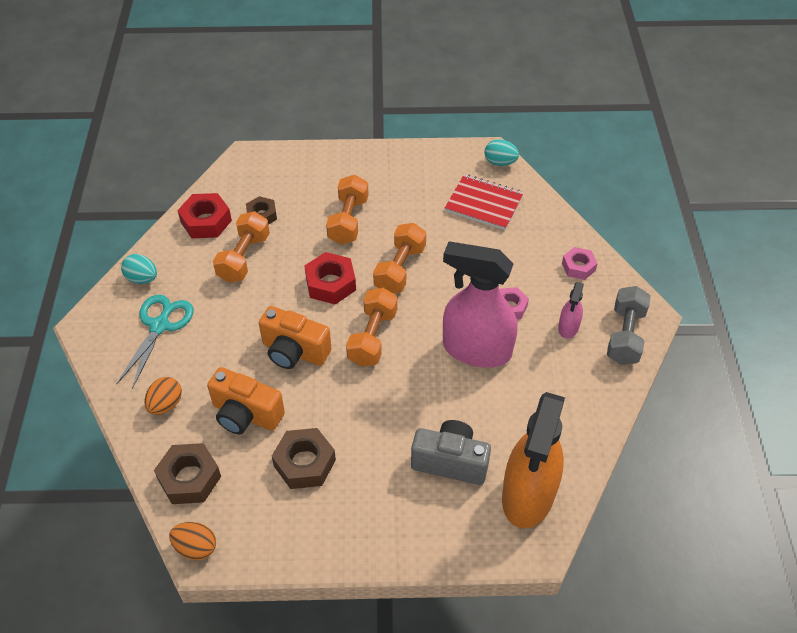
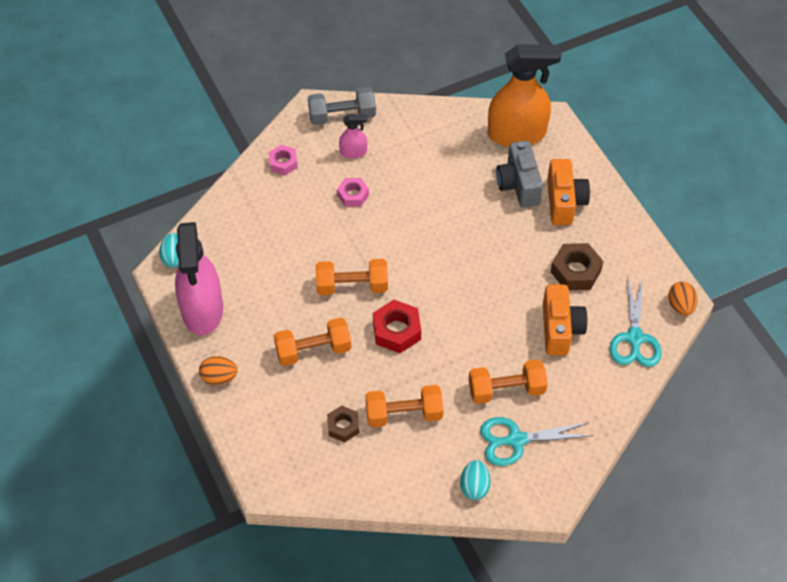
camera: 115 degrees left, 5 degrees up
(166, 404) = (586, 390): orange egg -> orange egg (219, 377)
(189, 478) = (634, 338): brown nut -> turquoise scissors
(206, 221) = (376, 472): red nut -> none
(294, 351) = (482, 324): orange camera -> orange camera (564, 202)
(372, 337) = (436, 276): orange dumbbell -> orange dumbbell (506, 390)
(476, 349) = (409, 203): pink spray bottle -> pink spray bottle (202, 310)
(484, 204) = (238, 252): red notebook -> none

